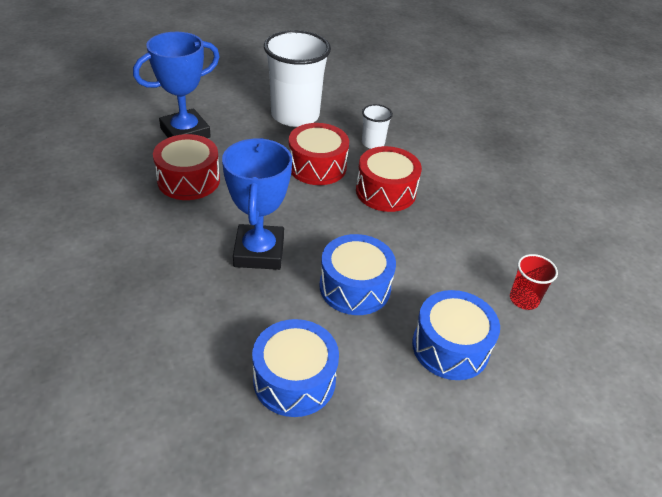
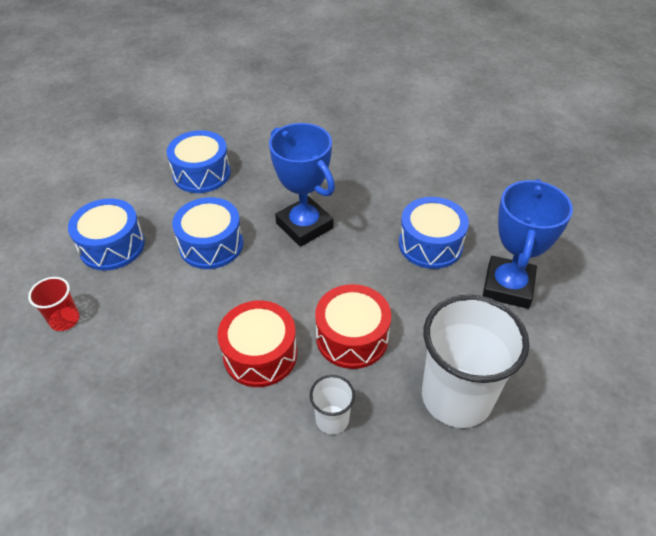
camera: 145 degrees right, 5 degrees up
(188, 180) = (430, 244): red drum -> blue drum

